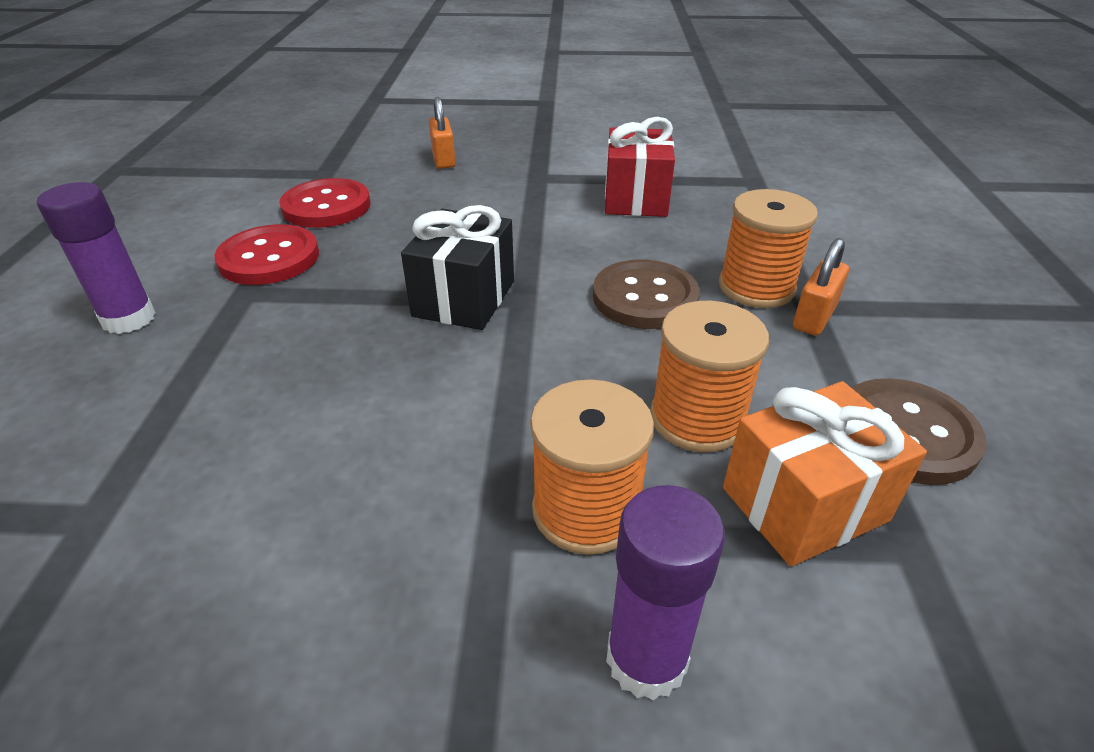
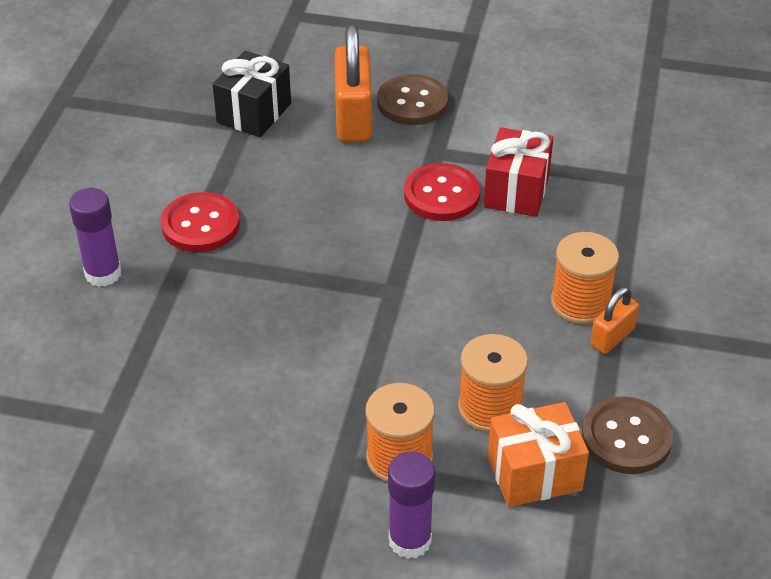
camera: 10 degrees right, 5 degrees up
(326, 206) = (246, 169): red button -> red button (441, 195)
(443, 159) = (353, 118): orange padlock -> orange padlock, size x1.86
(464, 298) = (349, 285): black gift -> black gift (254, 113)
(645, 297) = (488, 302): brown button -> brown button (412, 102)

